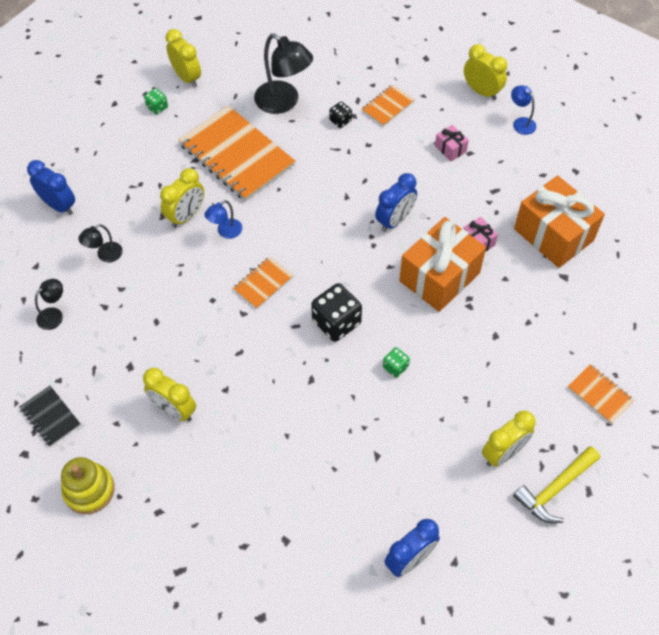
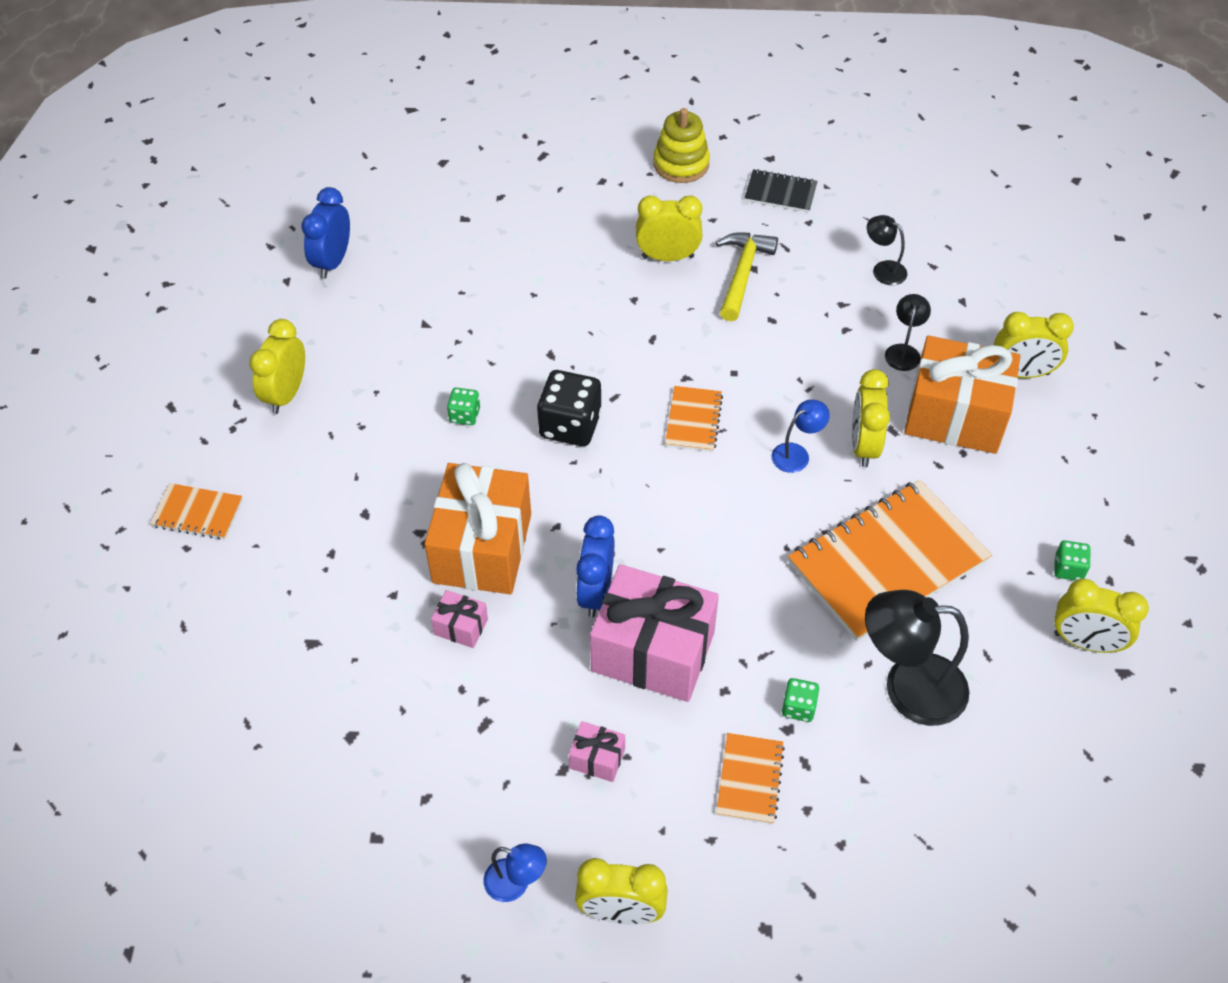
camera: 145 degrees right, 5 degrees down
(54, 315) = (883, 269): black lamp -> black lamp turned 120 degrees clockwise
(59, 206) = (1021, 373): blue clock -> yellow clock
(225, 232) = (796, 454): blue lamp -> blue lamp turned 45 degrees clockwise
(236, 155) = (887, 562): orange notebook -> orange notebook turned 45 degrees counterclockwise
(340, 120) = (798, 707): black dice -> green dice
(388, 178) = (653, 651): none -> pink gift
(553, 235) = (357, 699): orange gift -> orange gift (955, 415)
(555, 488) = (210, 390): yellow hammer -> yellow hammer (742, 274)

